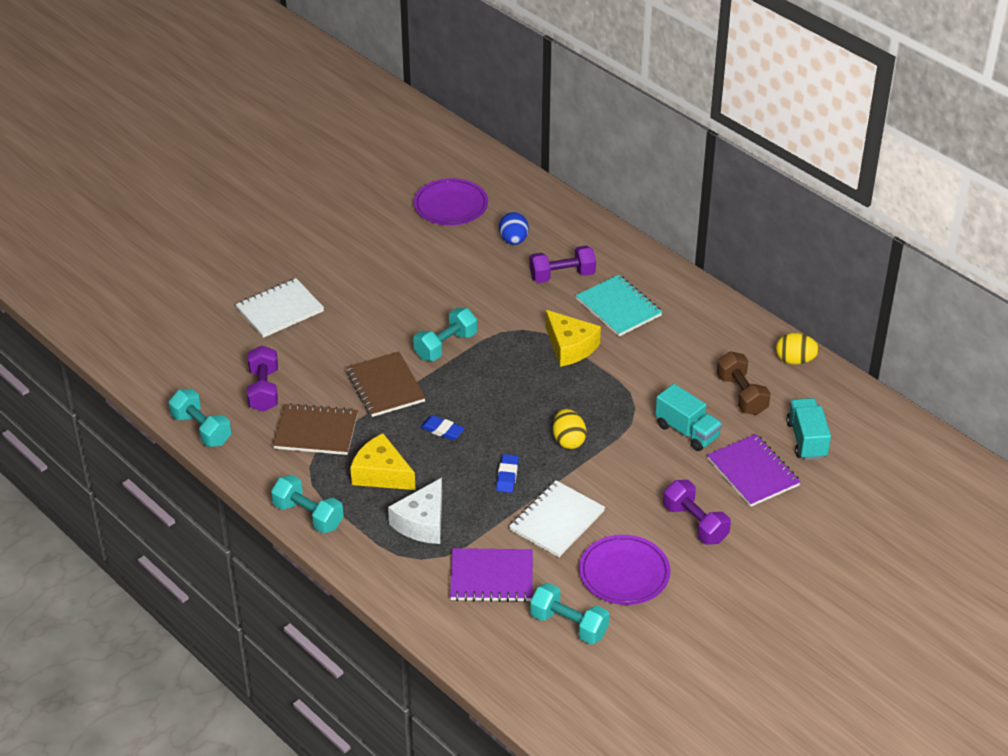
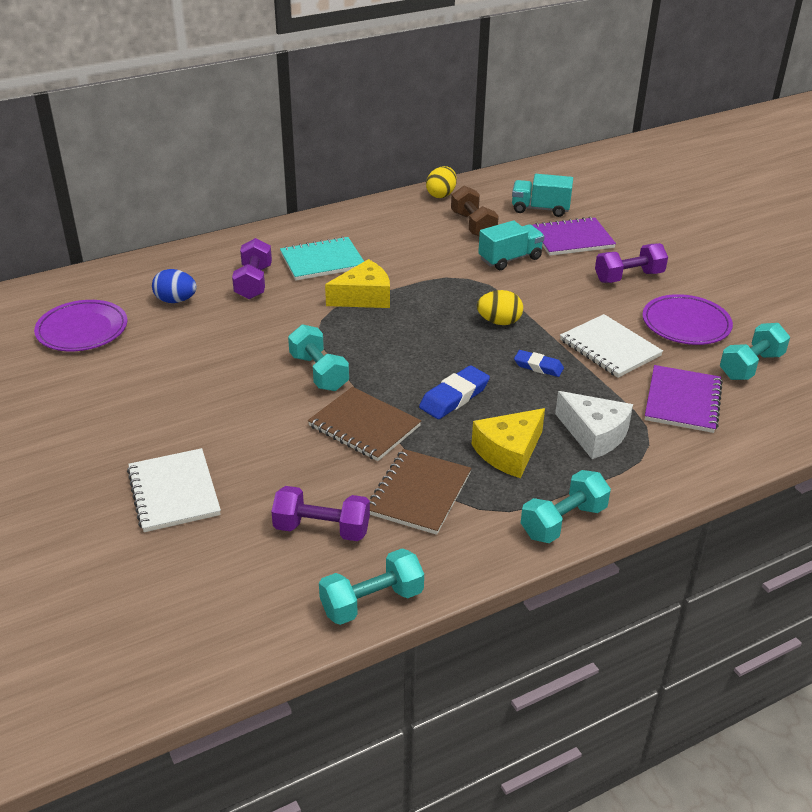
camera: 75 degrees left, 5 degrees down
(385, 386) = (364, 426): brown notebook -> brown notebook turned 45 degrees clockwise
(442, 430) = (454, 397): blue eraser -> blue eraser, size x1.52
(741, 395) = (473, 225): brown dumbbell -> brown dumbbell turned 75 degrees clockwise

